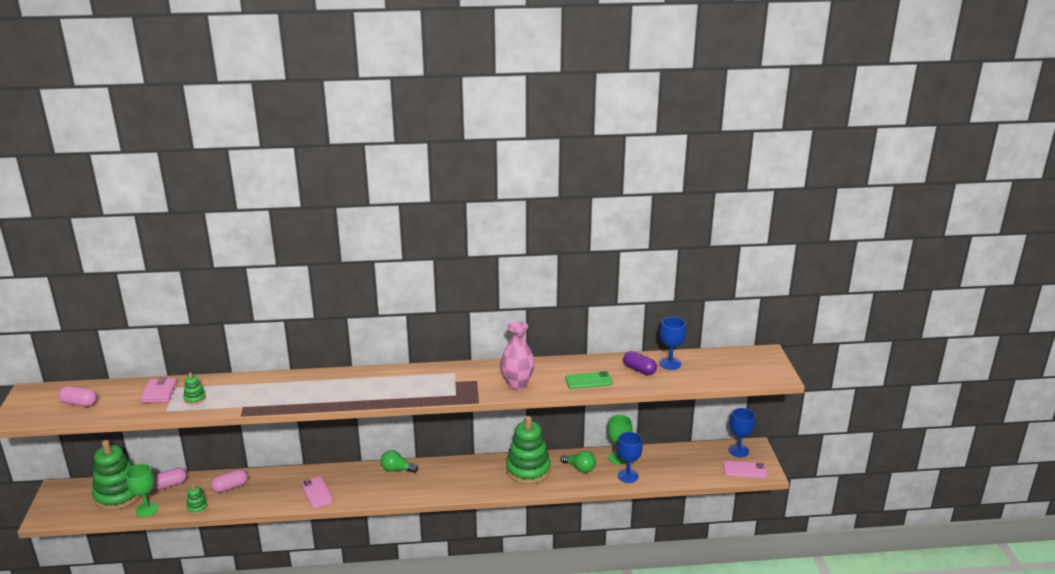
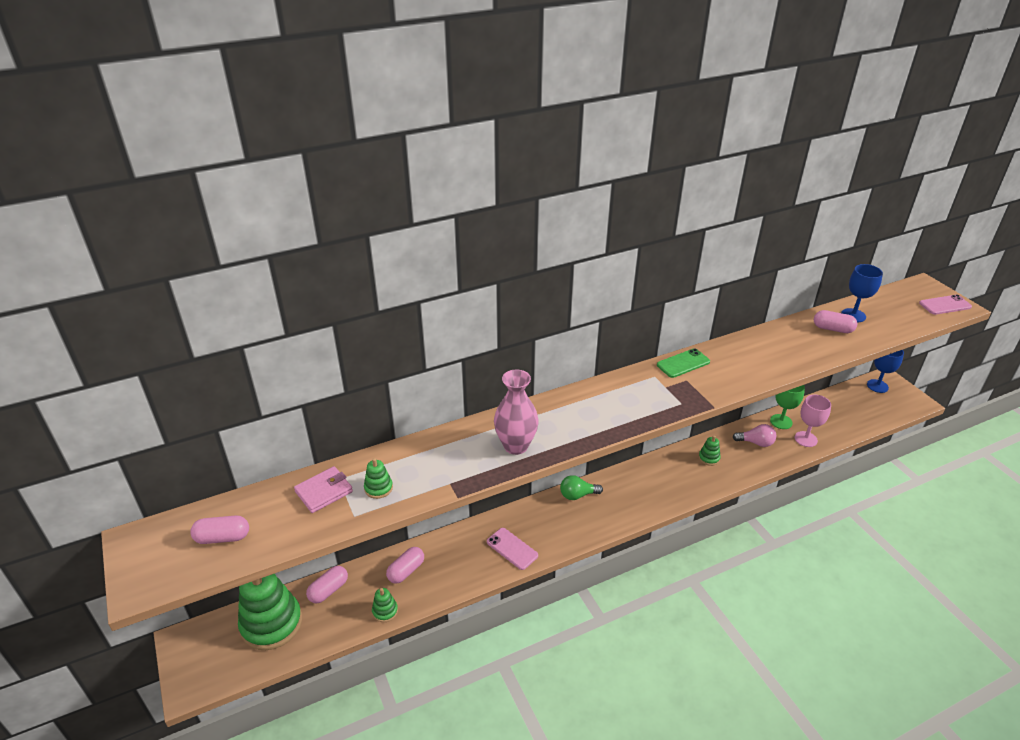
camera: 20 degrees left, 10 degrees up
(147, 509) = (323, 633): green goblet -> none
(159, 392) = (324, 491): pink wallet -> pink wallet turned 75 degrees clockwise
(517, 384) = (733, 375): pink vase -> pink vase (516, 446)
(528, 470) = (709, 458): green stacking toy -> green stacking toy, size x0.43
(580, 468) = (756, 443): green light bulb -> pink light bulb
(588, 381) = (798, 353): green phone -> green phone (683, 363)
(628, 476) = (805, 439): blue goblet -> pink goblet
(639, 370) = (832, 329): purple capsule -> pink capsule
(744, 470) = (899, 405): pink phone -> pink phone (945, 305)

